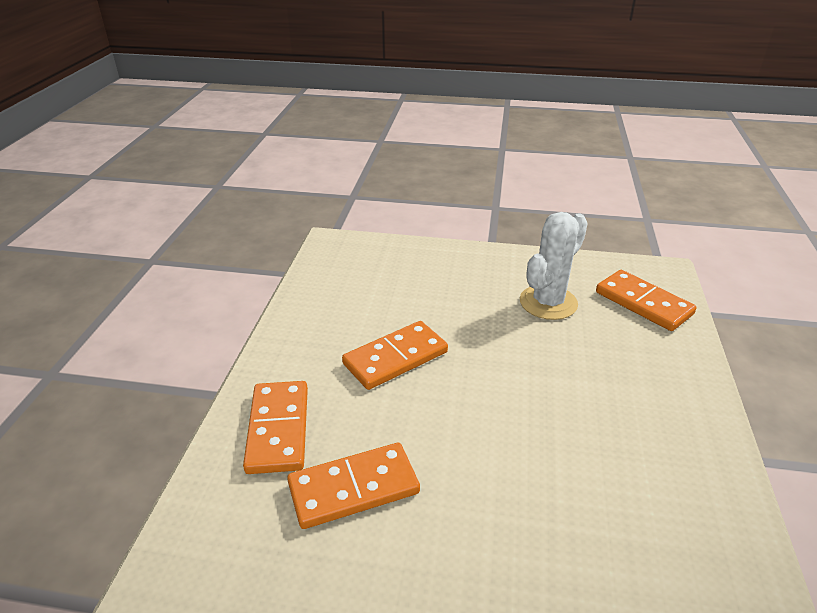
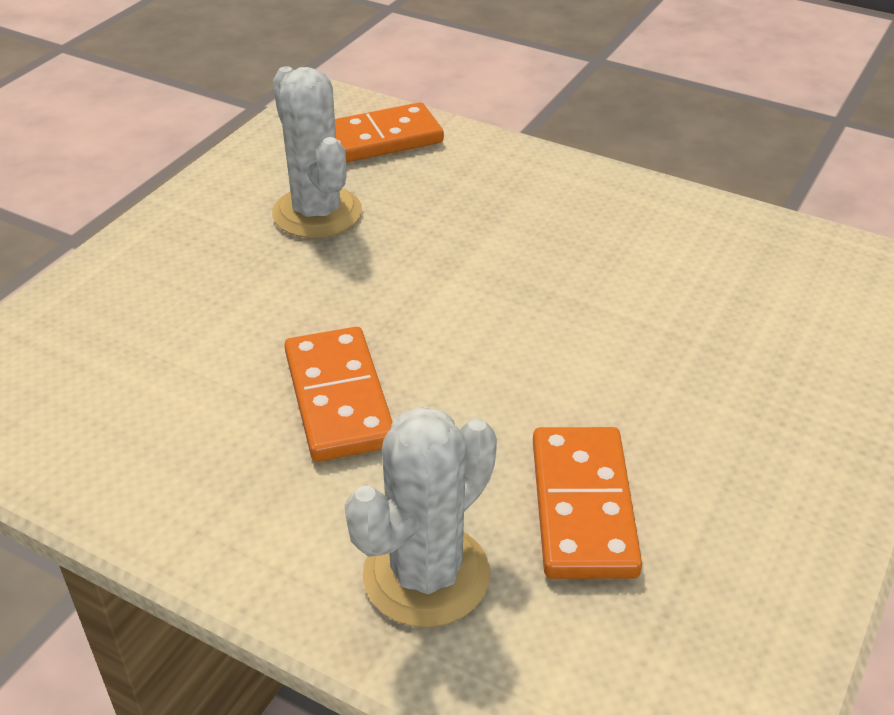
camera: 70 degrees left, 5 degrees up
(278, 429) = (426, 575): orange domino -> white cactus

